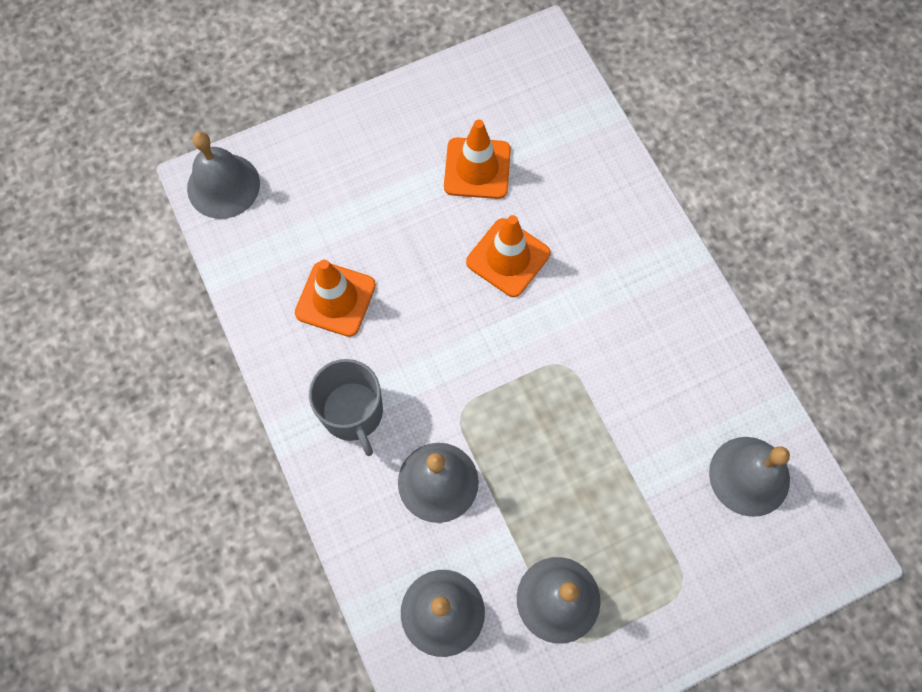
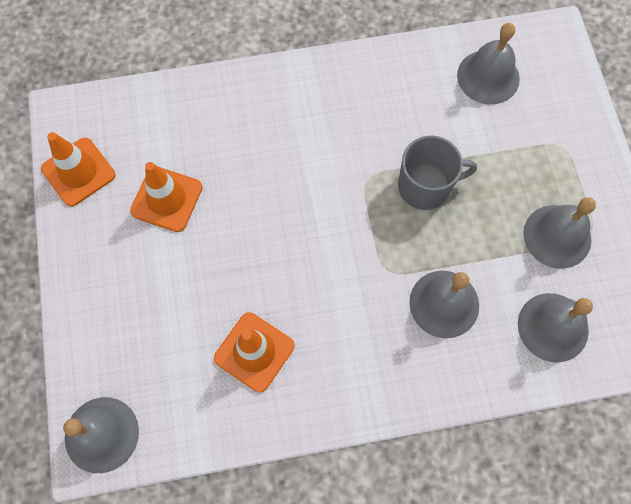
camera: 75 degrees left, 0 degrees up
(352, 413) = (366, 361): grey mug -> grey mug (425, 186)
(508, 258) = (260, 196): orange traffic cone -> orange traffic cone (78, 172)

